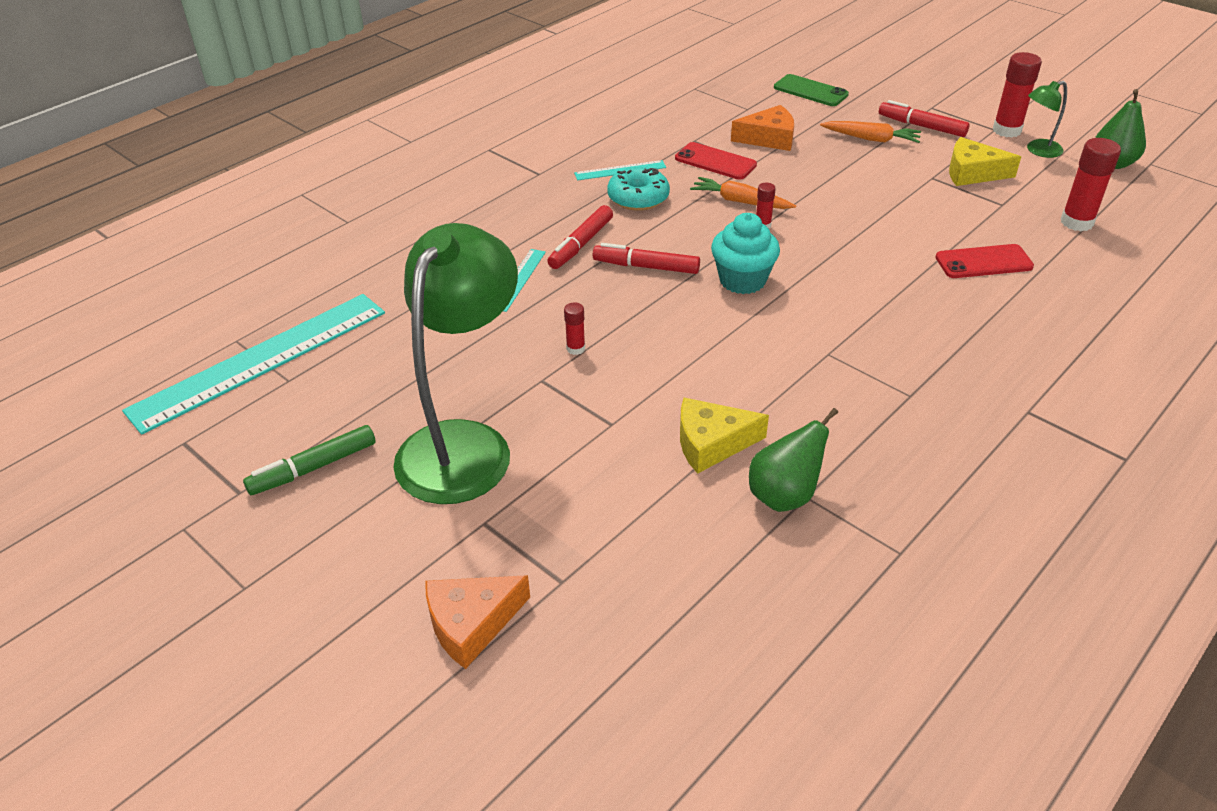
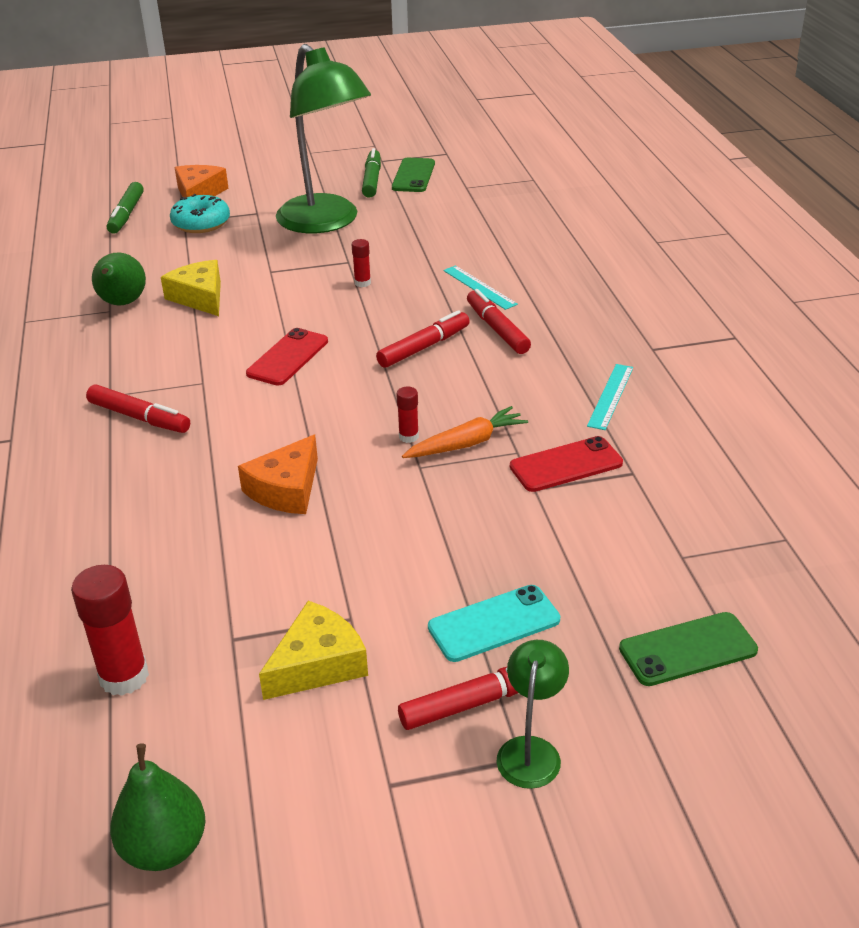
camera: 125 degrees right, 5 degrees down
(260, 360) = (499, 182): turquoise ruler -> none
(278, 437) = (413, 176): none -> green phone
(595, 663) = (126, 215): none -> green marker
(638, 198) = (543, 386): turquoise donut -> turquoise donut (201, 223)
(711, 443) = (200, 297): yellow cheese -> yellow cheese turned 60 degrees counterclockwise
(742, 280) = (342, 385): turquoise cupcake -> none
(769, 138) = (582, 533): orange cheese -> orange cheese (286, 489)
(870, 139) = (494, 623): orange carrot -> turquoise phone
(910, 358) = (139, 417): none -> red marker
(983, 262) = (172, 544): red phone -> red phone (287, 357)
(1006, 130) = (371, 796): red glue stick -> none
(1038, 150) = (287, 784): green lamp -> green lamp (531, 750)

